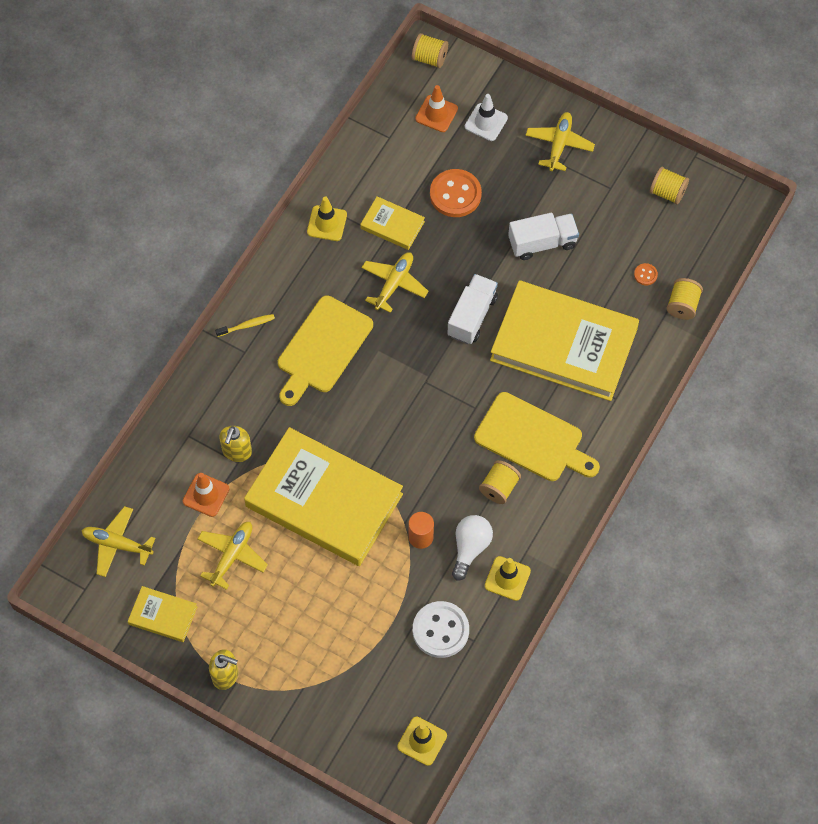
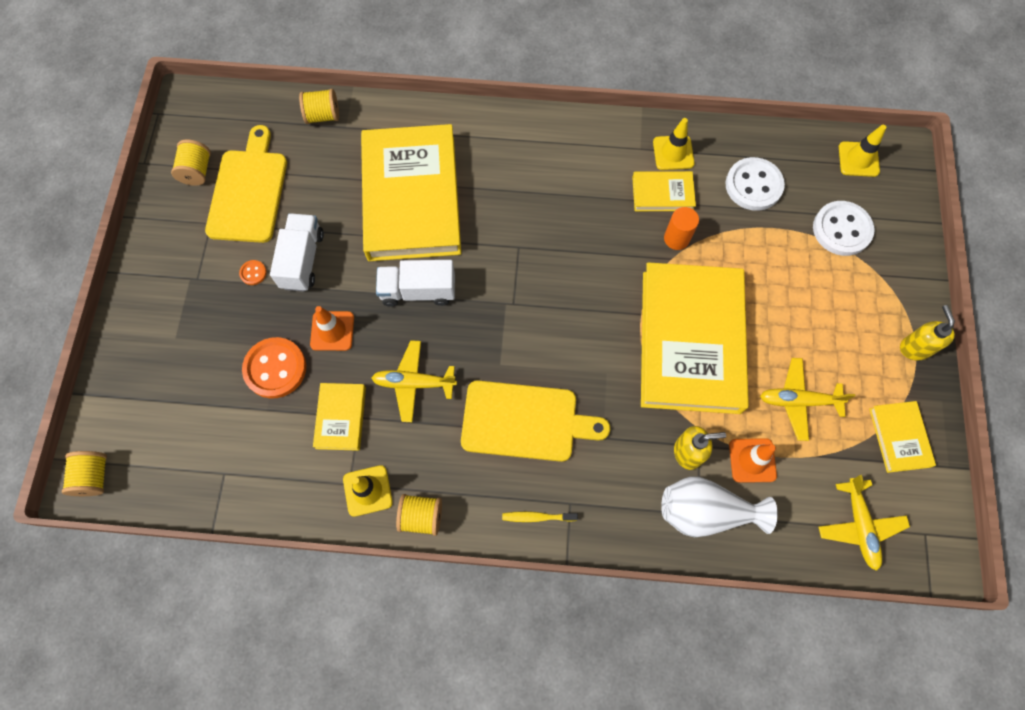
camera: 115 degrees left, 5 degrees up
(187, 441) = (705, 512): none -> white vase
(247, 325) = (537, 517): yellow toothbrush -> yellow toothbrush turned 45 degrees counterclockwise
(360, 681) = (841, 229): none -> white button
(436, 114) = (172, 435): orange traffic cone -> orange traffic cone (332, 331)
(470, 548) = (662, 193): white light bulb -> yellow book
(486, 122) = (167, 376): white traffic cone -> none
(499, 487) = (590, 193): yellow spool -> yellow spool (421, 517)
(533, 439) = (526, 185): yellow cutting board -> yellow cutting board (249, 191)
(542, 243) = (302, 260): white truck -> white truck turned 45 degrees clockwise
(559, 144) = (172, 291): yellow plane -> none
(645, 275) = (302, 157): orange button -> orange button (253, 273)

